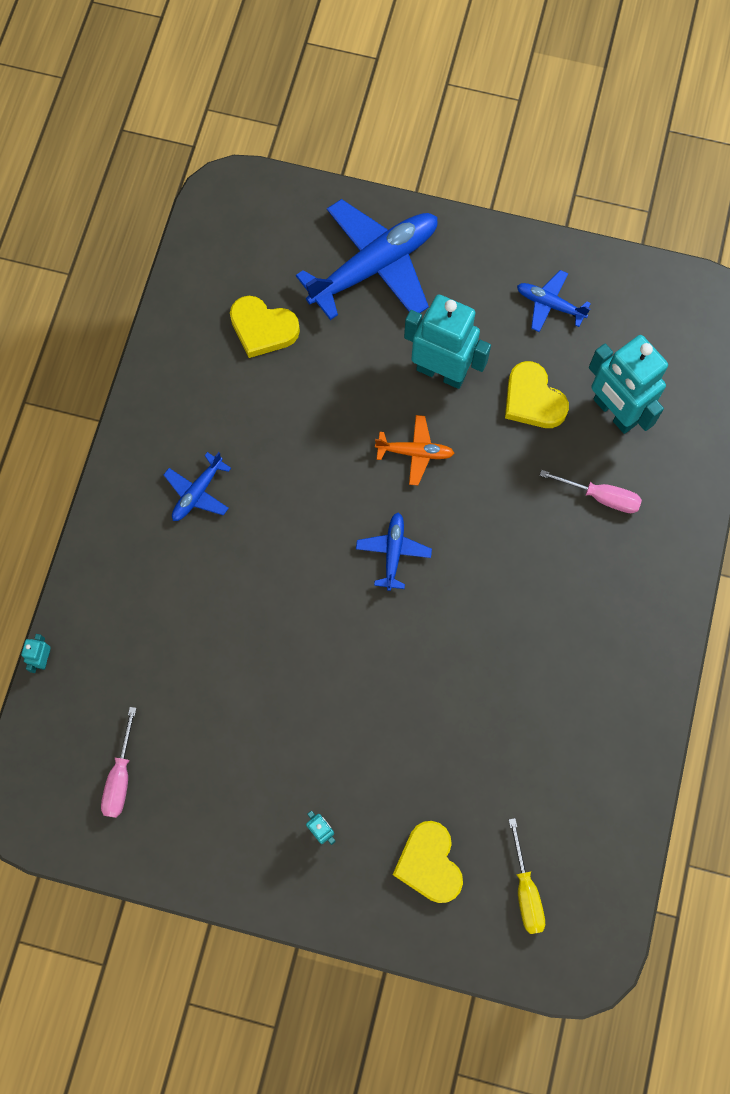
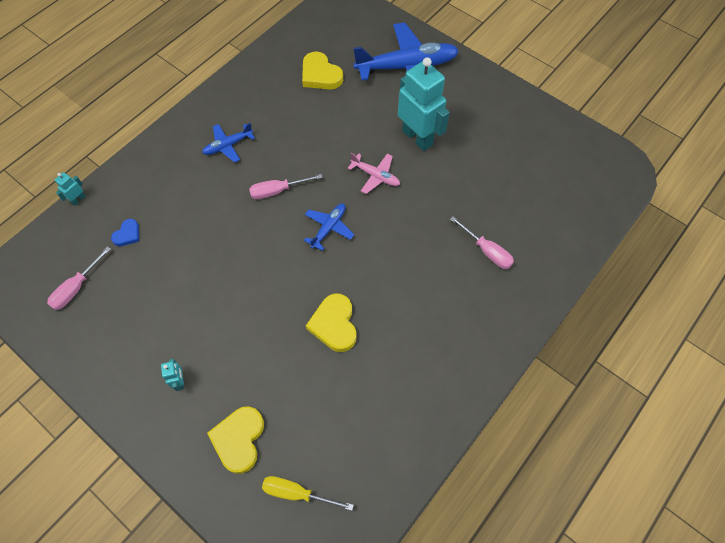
camera: 25 degrees right, 10 degrees down
(141, 677) = (127, 234): none -> blue heart
(300, 529) = (277, 191): none -> pink screwdriver
(415, 452) = (375, 176): orange plane -> pink plane
(526, 890) = (297, 493): yellow screwdriver -> yellow screwdriver turned 90 degrees clockwise
(533, 399) = (469, 175): yellow heart -> yellow heart (334, 324)
(550, 304) = (508, 126): blue plane -> none
(614, 412) = (521, 204): turquoise robot -> none

